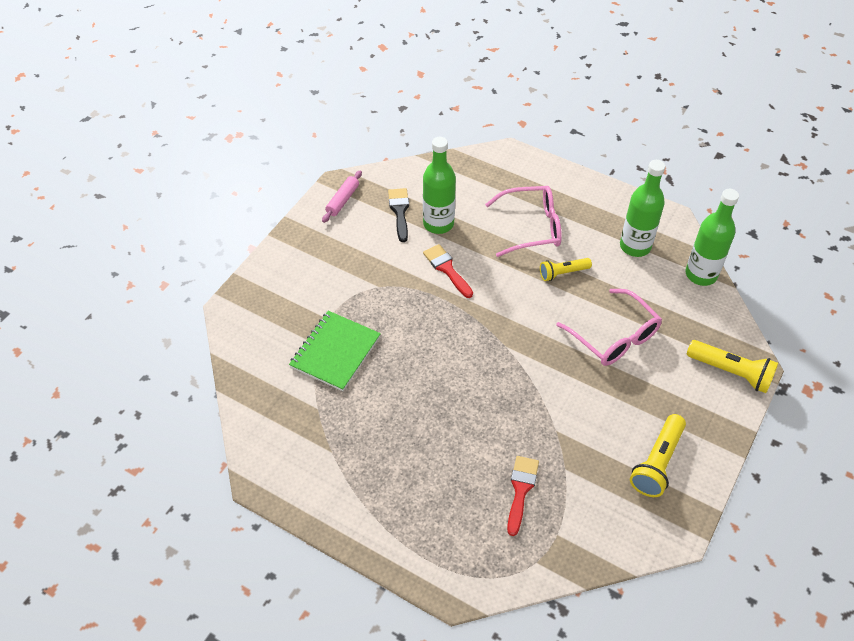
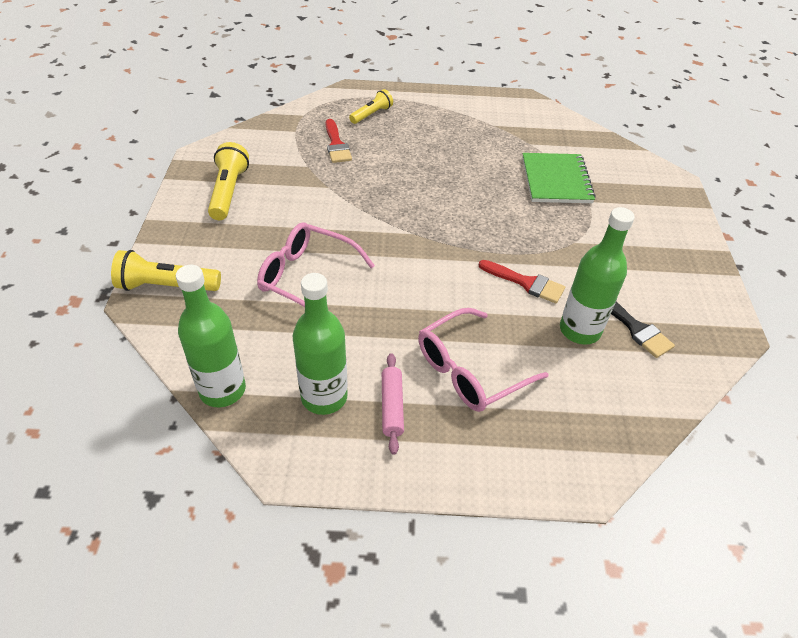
camera: 150 degrees right, 5 degrees down
(342, 200) = (707, 316): pink rolling pin -> pink rolling pin (392, 406)
(563, 273) = (397, 326): yellow flashlight -> yellow flashlight (371, 114)

